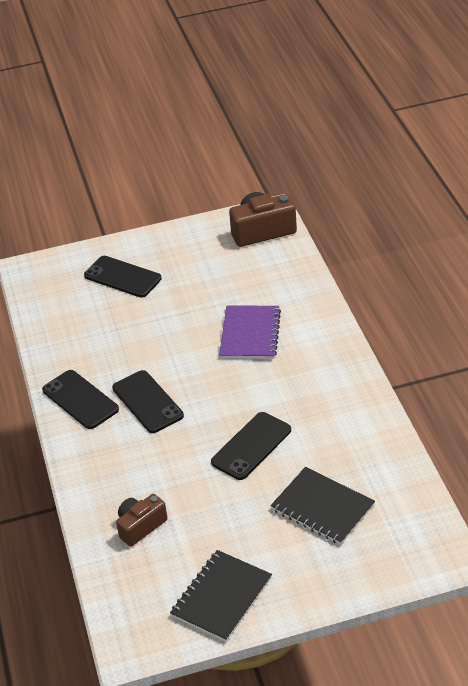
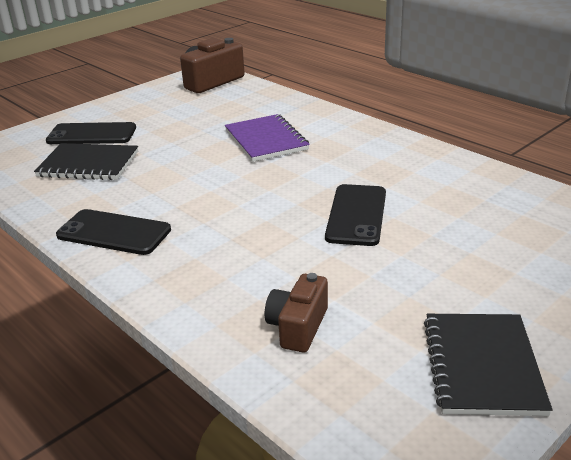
camera: 30 degrees left, 10 degrees down
(147, 402) = (201, 213): black phone -> none
(322, 507) = (492, 240): black notebook -> black notebook (88, 164)

